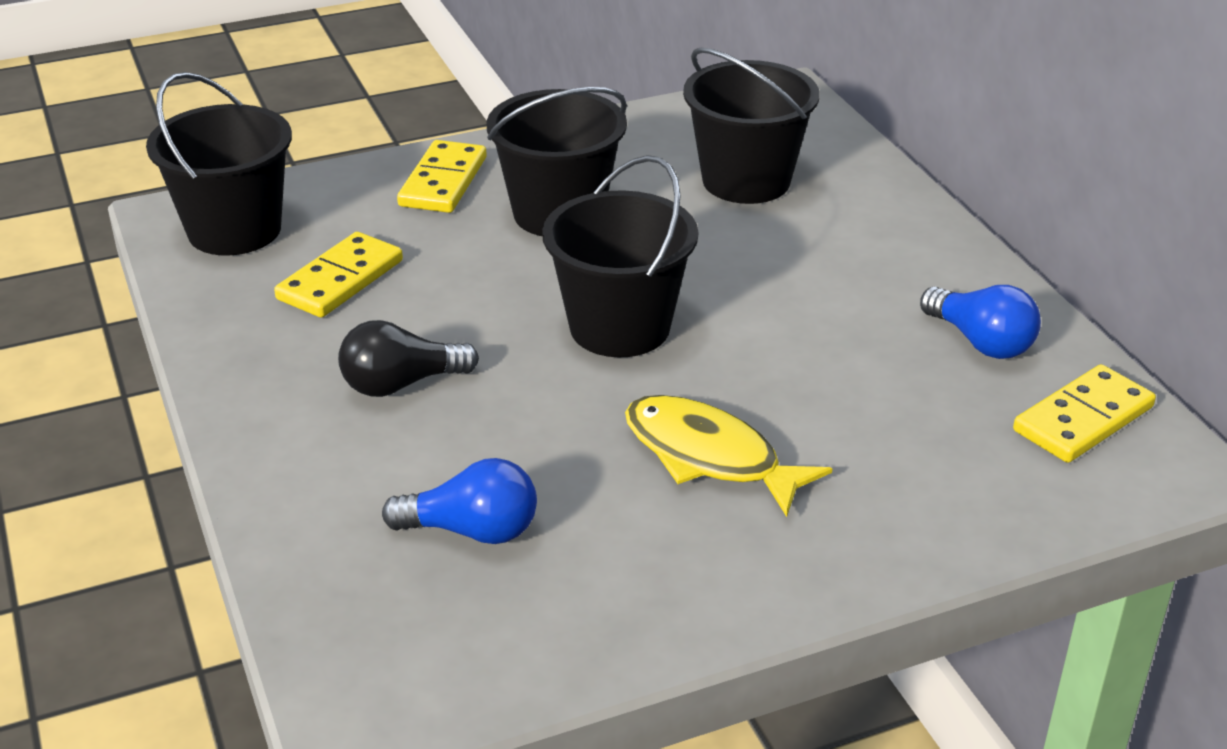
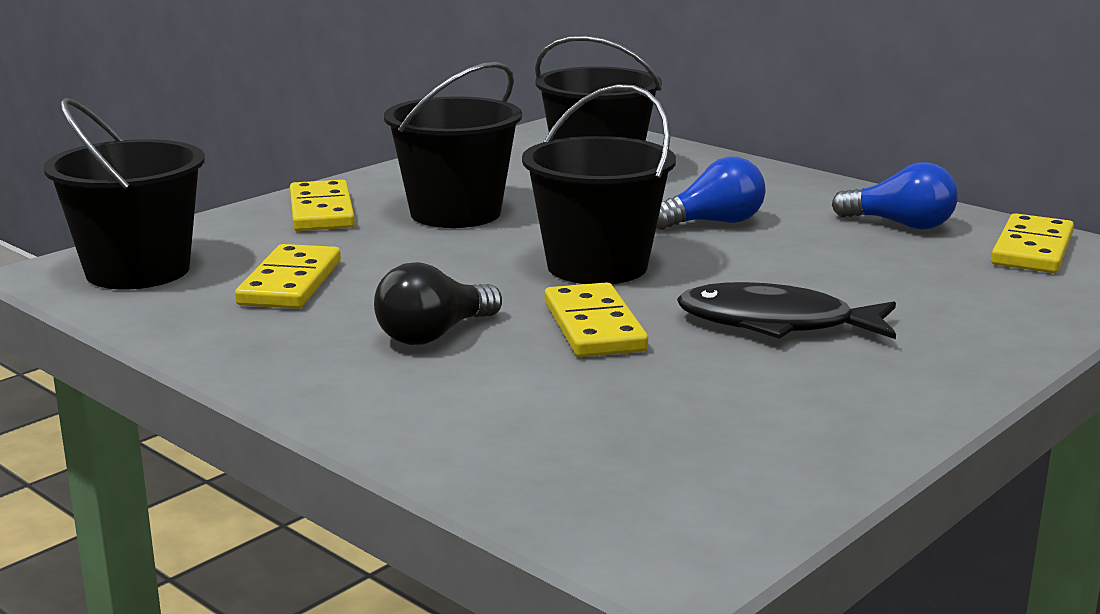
camera: 25 degrees left, 15 degrees down
(472, 531) = (624, 411): blue light bulb -> blue light bulb (713, 223)
(542, 412) = (593, 327): none -> yellow domino
(709, 456) = (776, 324): yellow fish -> black fish

